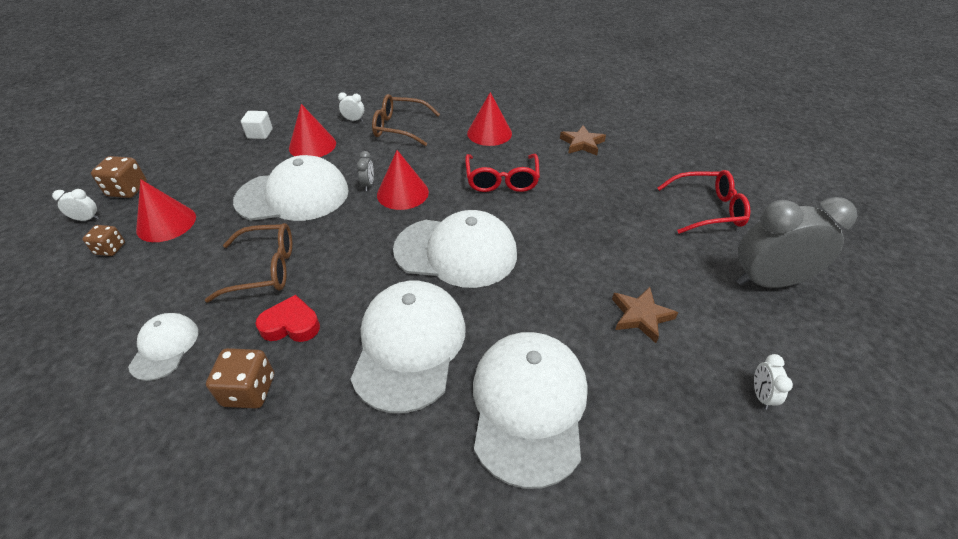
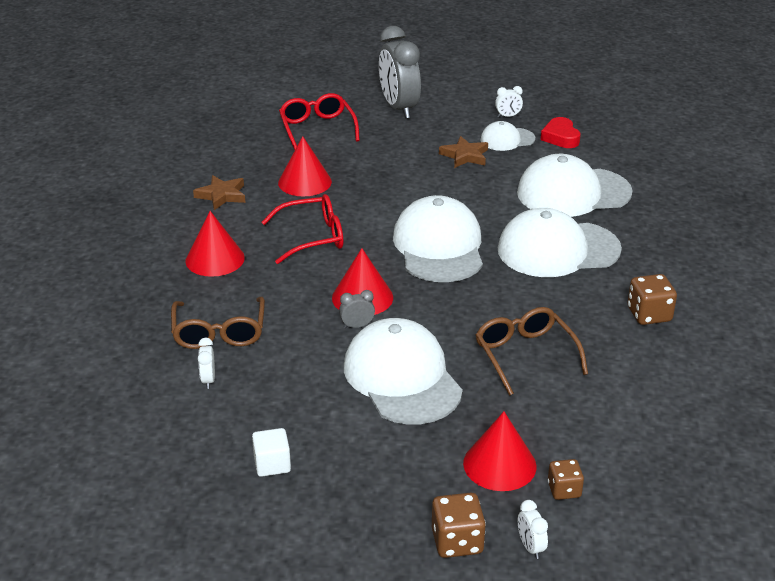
camera: 105 degrees left, 10 degrees down
(165, 347) = (647, 379): white cap -> white cap (507, 139)
(291, 325) = (577, 315): red heart -> red heart (560, 137)
(312, 145) = (287, 399): red cone -> red cone (304, 182)

